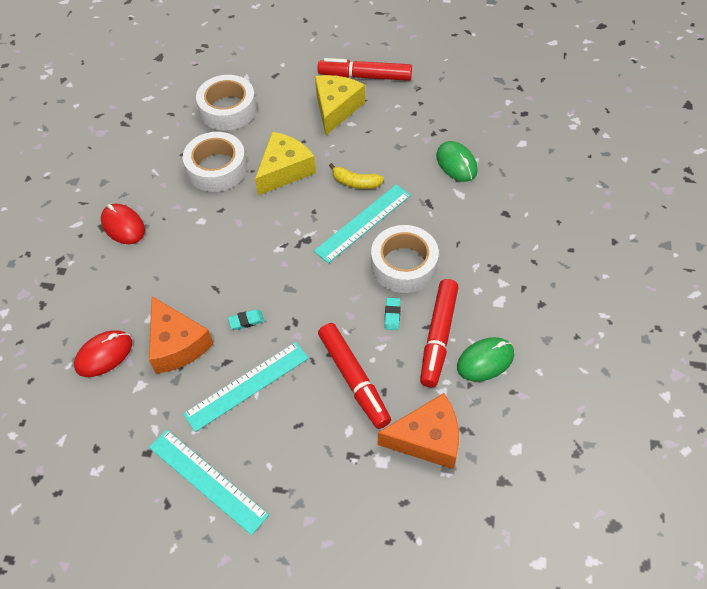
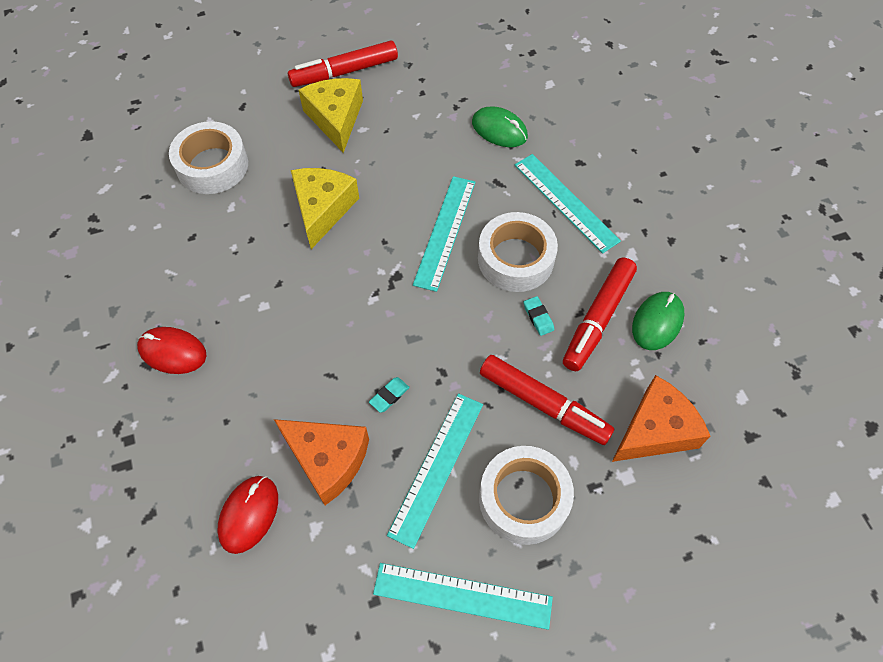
camera: 30 degrees left, 5 degrees up
(217, 168) = (243, 238): white tape -> white tape (523, 499)
(355, 183) = (409, 192): yellow banana -> none
(438, 337) = (597, 319): red marker -> red marker turned 45 degrees clockwise
(472, 239) = (565, 202): none -> turquoise ruler

